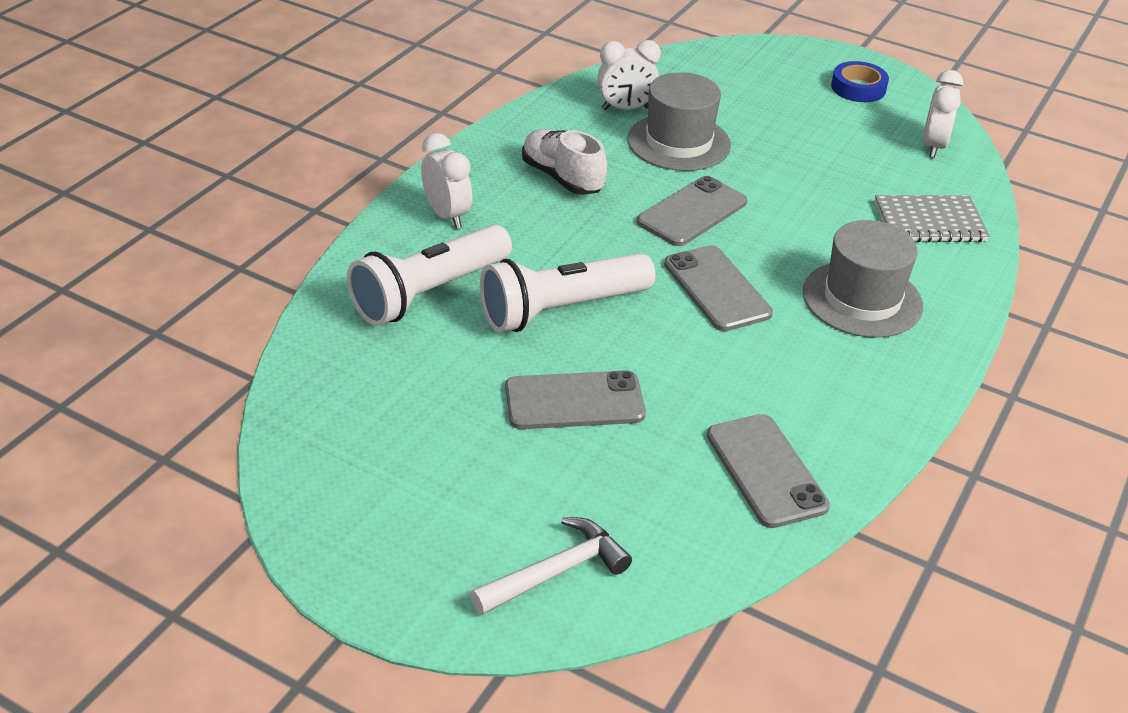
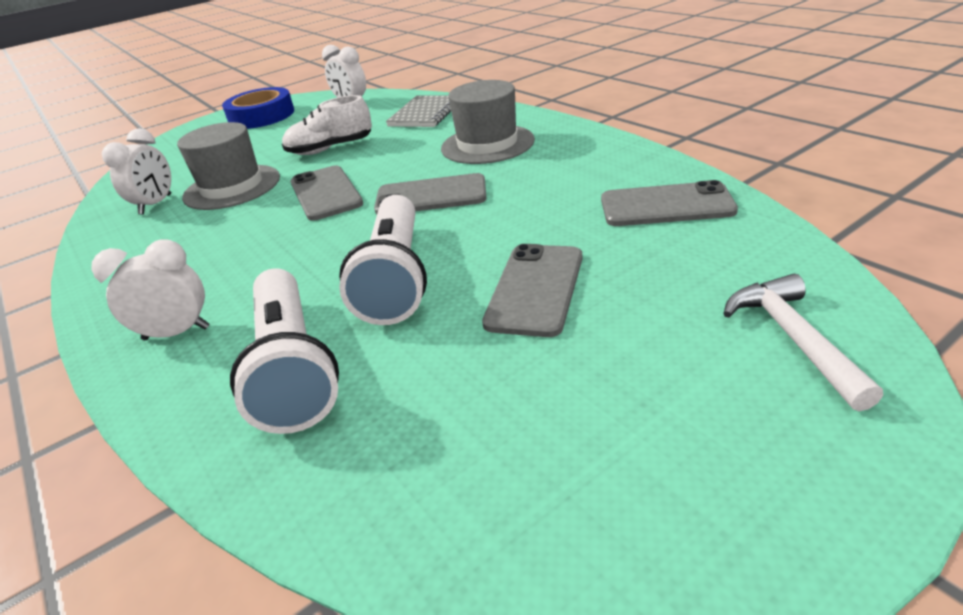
camera: 60 degrees left, 5 degrees down
(562, 178) = (206, 250): white shoe -> white shoe (330, 149)
(858, 88) = (261, 116): blue tape -> blue tape, size x1.55

